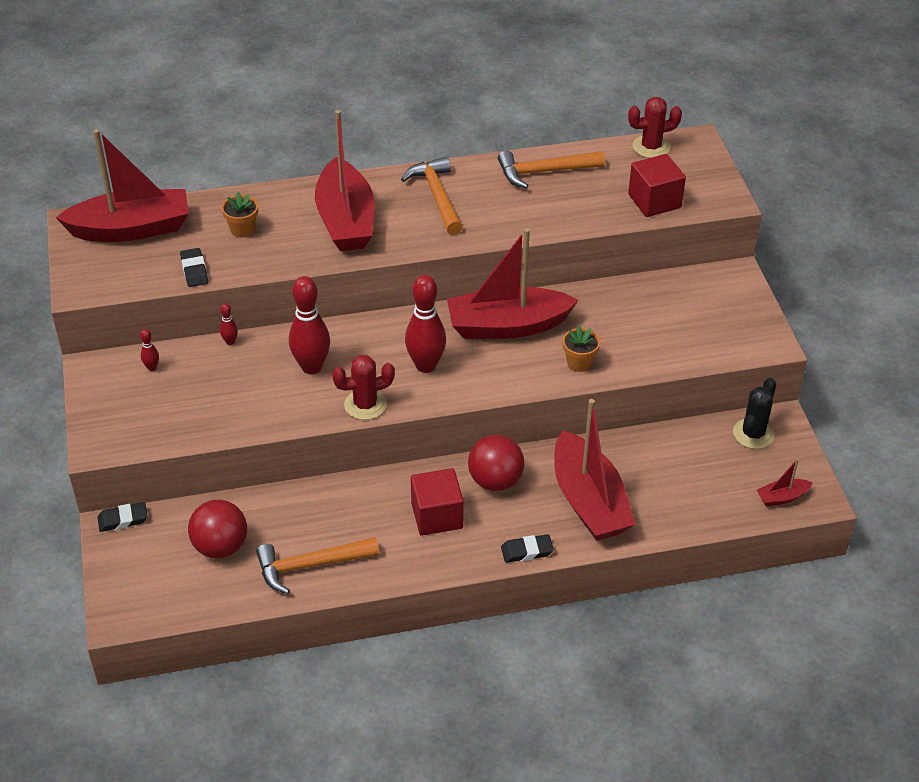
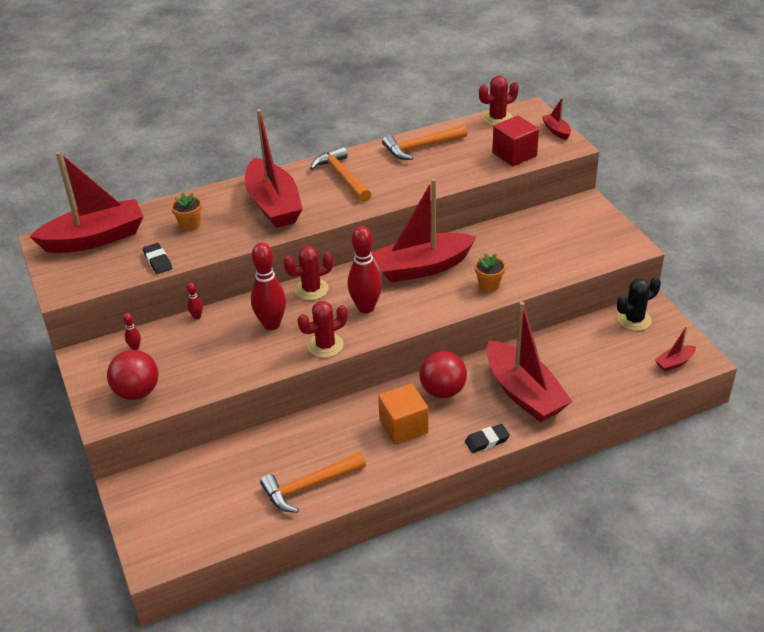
camera: 10 degrees left, 5 degrees down
(123, 519) = (135, 479): black eraser -> none
(220, 546) = (227, 485): red ball -> red ball (137, 392)
(370, 331) = (311, 289): none -> red cactus
(437, 516) = (403, 426): red cube -> orange cube
(718, 176) = (556, 131): none -> red boat
(753, 434) = (634, 320): black cactus -> black cactus turned 45 degrees clockwise

